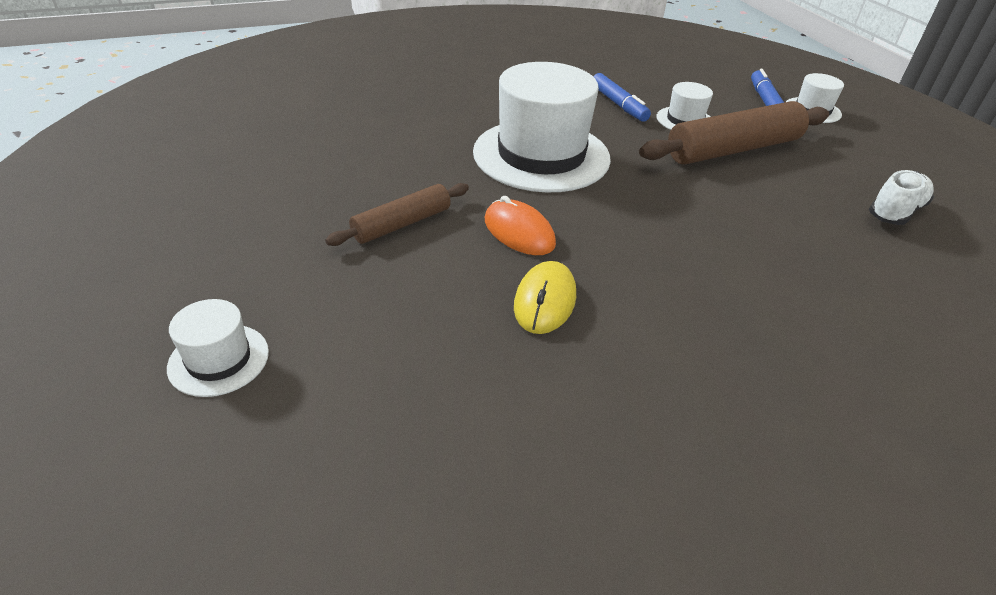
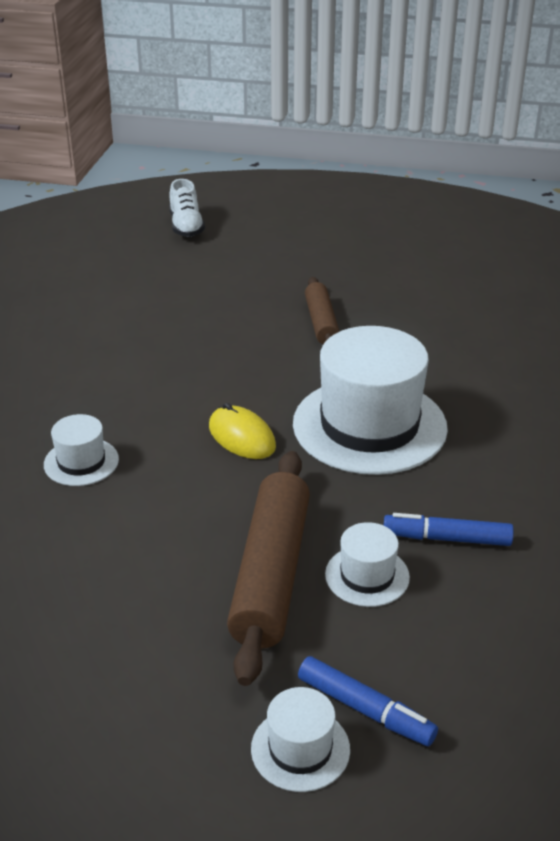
camera: 125 degrees right, 5 degrees down
(219, 359) = (248, 242): white hat -> white hat (81, 462)
(519, 232) = (263, 367): orange mouse -> none
(545, 301) = (180, 349): yellow mouse -> yellow mouse (242, 437)
(895, 212) = (55, 620): white shoe -> white shoe (186, 226)

